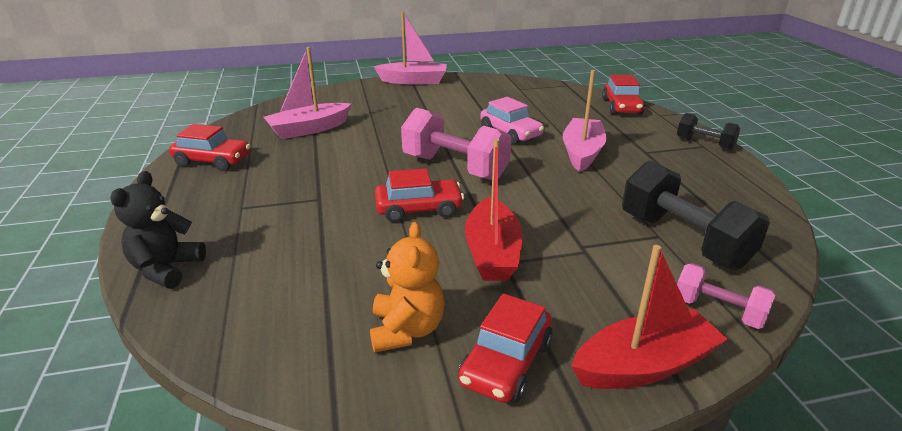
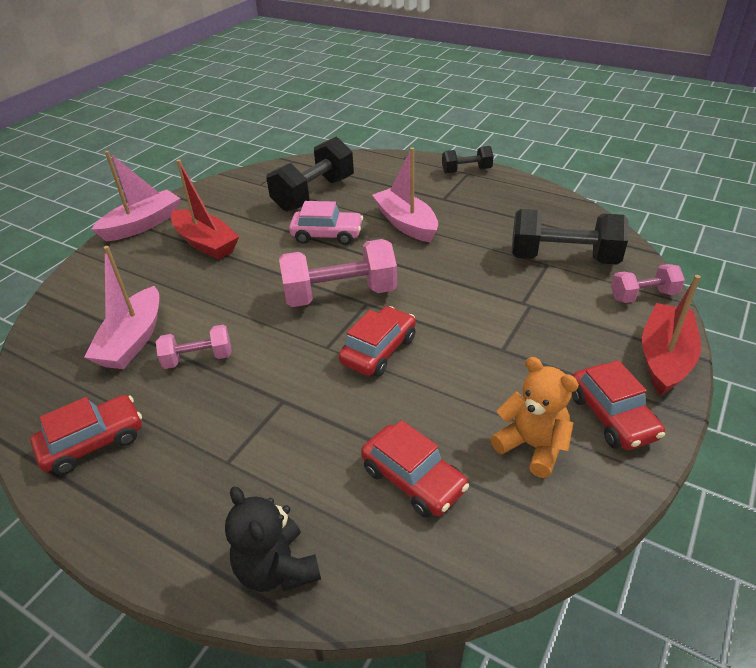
camera: 45 degrees left, 10 degrees up
(319, 154) = (198, 359): none -> pink dumbbell
(492, 253) = (484, 348): red boat -> red boat (206, 243)
(546, 108) = (314, 194): none -> black dumbbell
(621, 107) = (367, 164): red car -> red car (413, 479)

